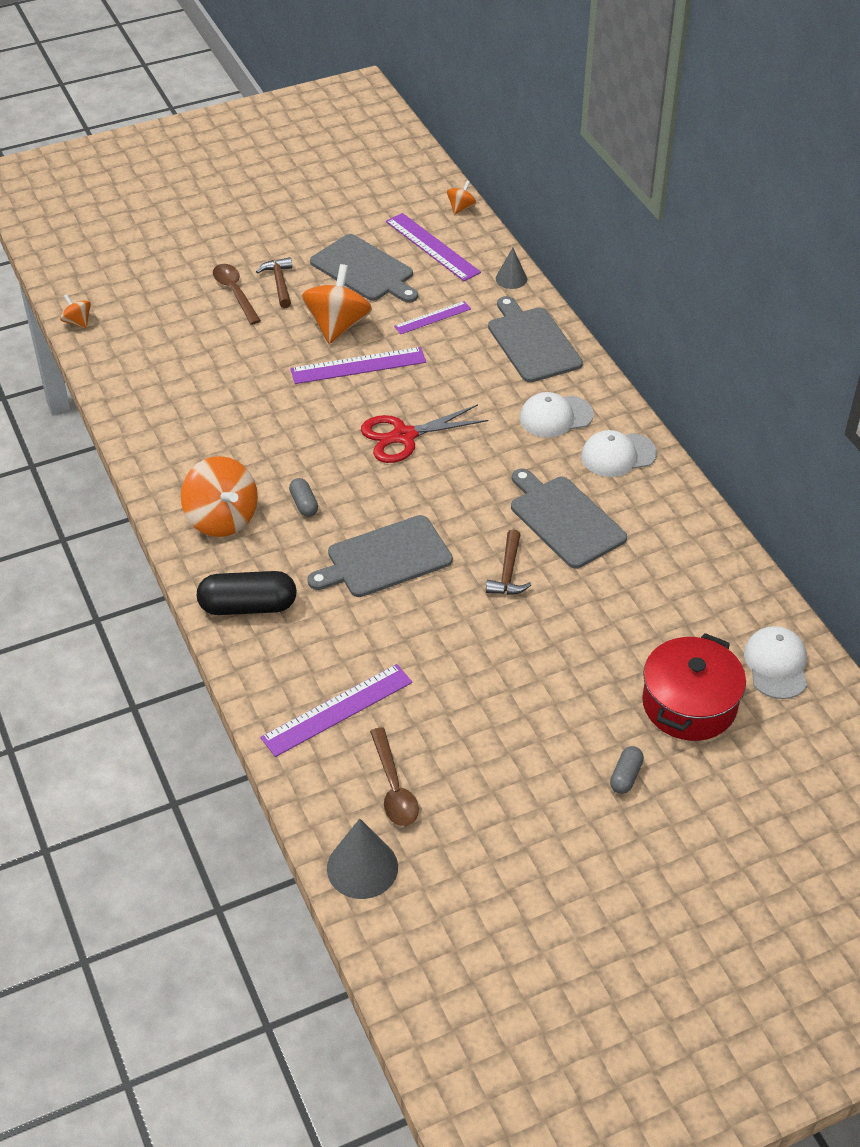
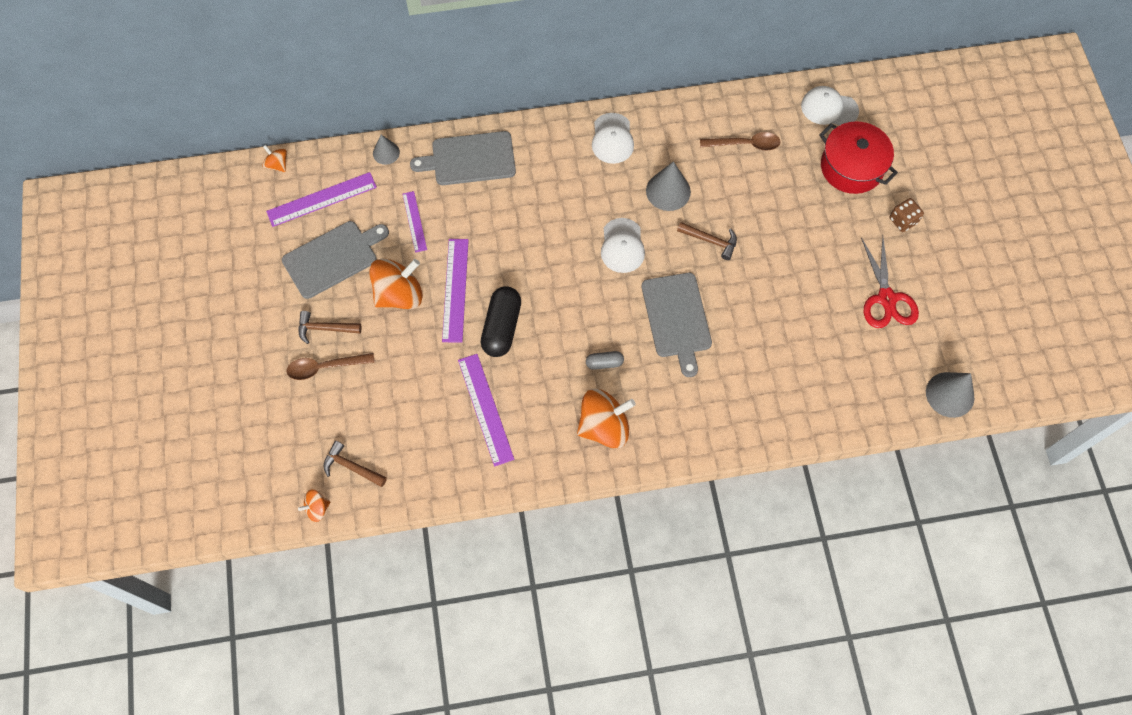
camera: 75 degrees left, 20 degrees up
(128, 335) = (351, 467): none -> brown hammer
(248, 606) = (702, 423): black capsule -> black capsule (501, 327)
(337, 326) = (399, 294): orange spinning top -> orange spinning top turned 120 degrees clockwise
(337, 710) = (814, 382): purple ruler -> purple ruler (485, 409)
(394, 787) = (888, 360): brown spoon -> brown spoon (745, 144)
(404, 436) = (549, 275): red scissors -> red scissors (886, 298)
(555, 416) = (559, 167): white cap -> white cap (622, 246)
(564, 519) = (668, 191): grey cutting board -> grey cone
(626, 776) = (903, 220): grey capsule -> brown dice

